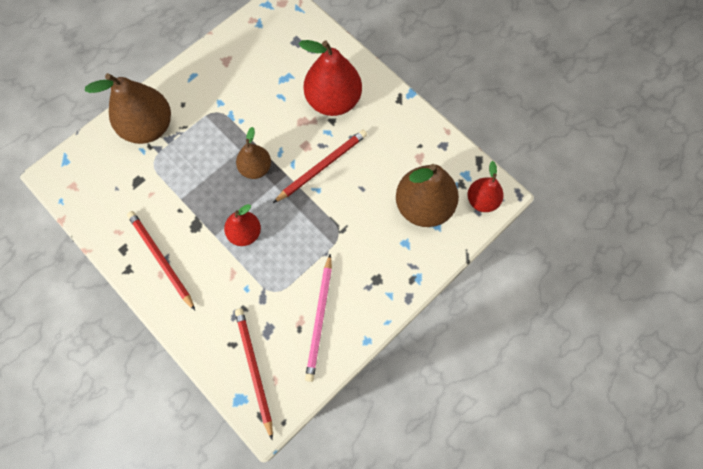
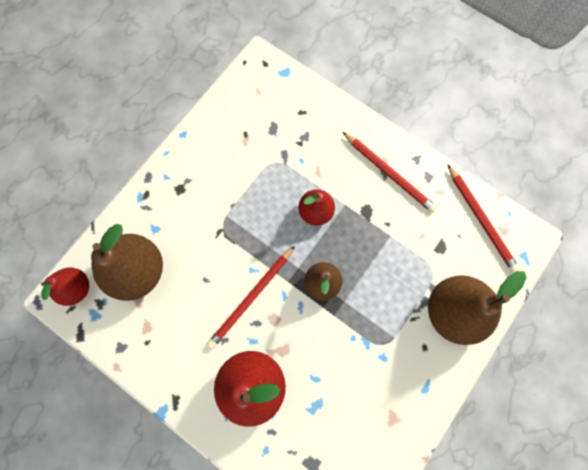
camera: 170 degrees right, 5 degrees up
(254, 369) = (278, 95): red pencil -> red pencil (481, 219)
(319, 319) = (228, 145): pink pencil -> none

